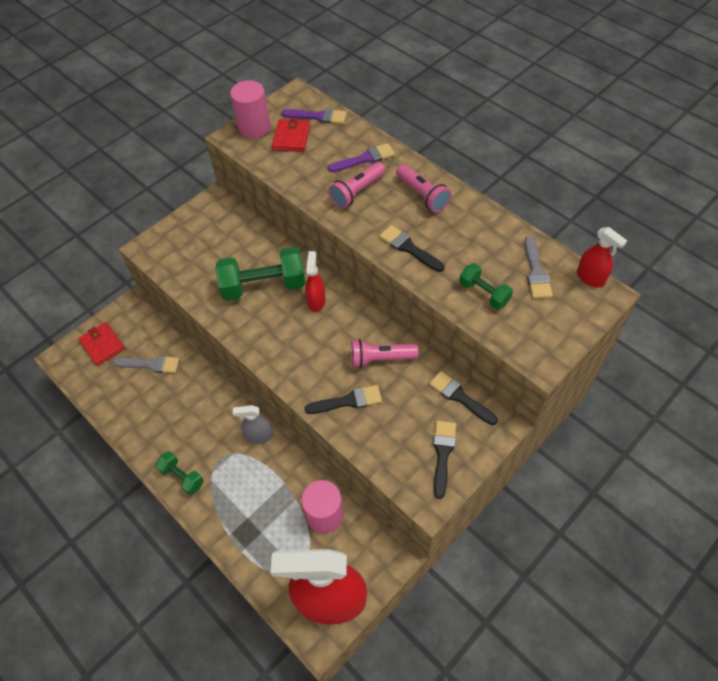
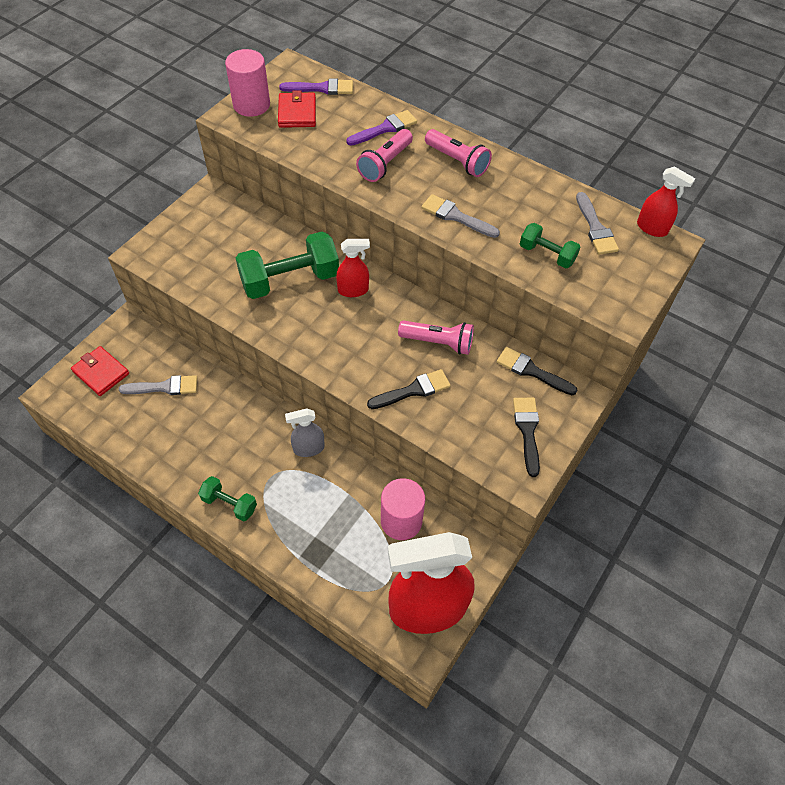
camera: 15 degrees left, 0 degrees up
(316, 301) = (353, 290): red spray bottle -> red spray bottle turned 90 degrees clockwise
(380, 359) = (438, 342): pink flashlight -> pink flashlight turned 150 degrees counterclockwise
(409, 248) = (456, 216): black brush -> grey brush

